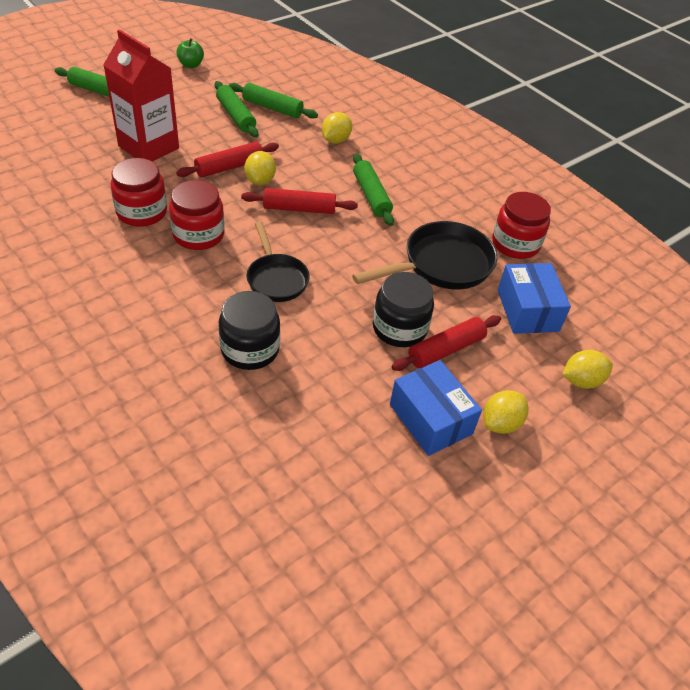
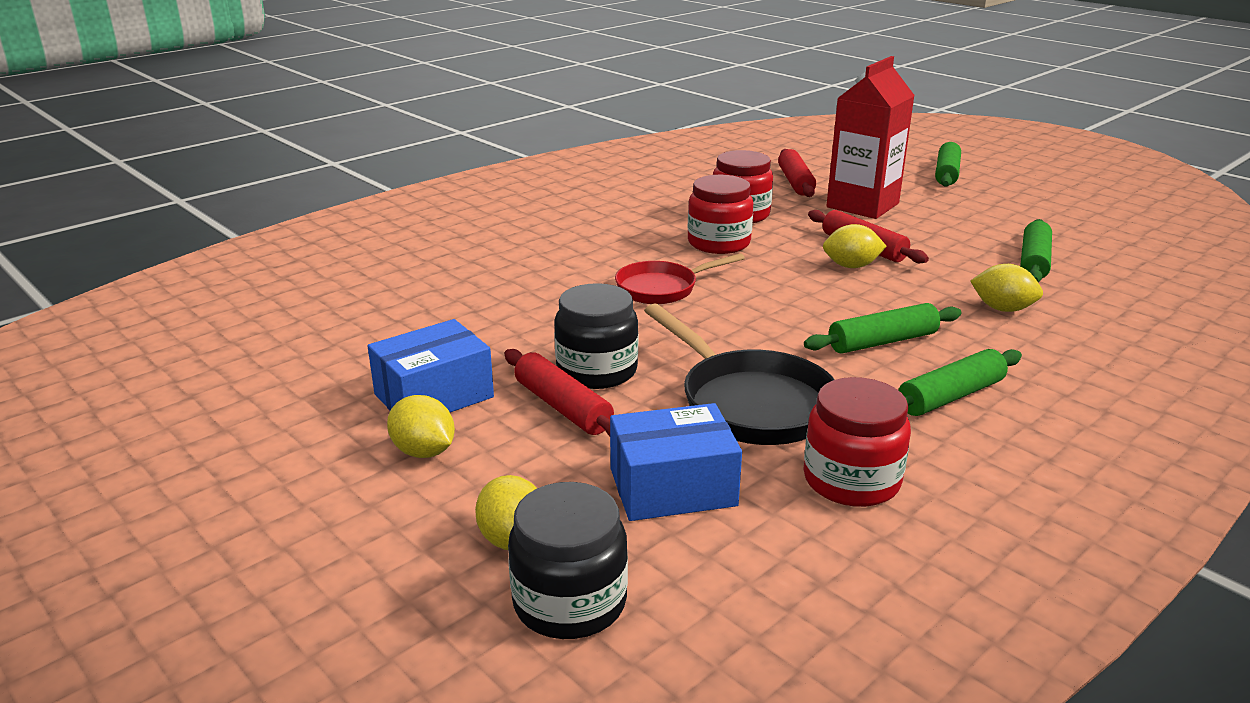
camera: 90 degrees right, 20 degrees down
(191, 65) = (1073, 208): green apple -> none
(236, 116) = (984, 242): green rolling pin -> green rolling pin (950, 396)
(250, 349) = (539, 283): black jar -> black jar (570, 602)
(276, 278) = (662, 288): black pan -> red pan
(299, 209) = (809, 293): red rolling pin -> red rolling pin (795, 182)

